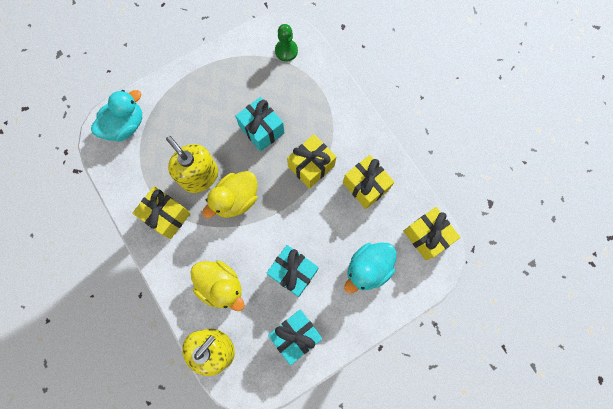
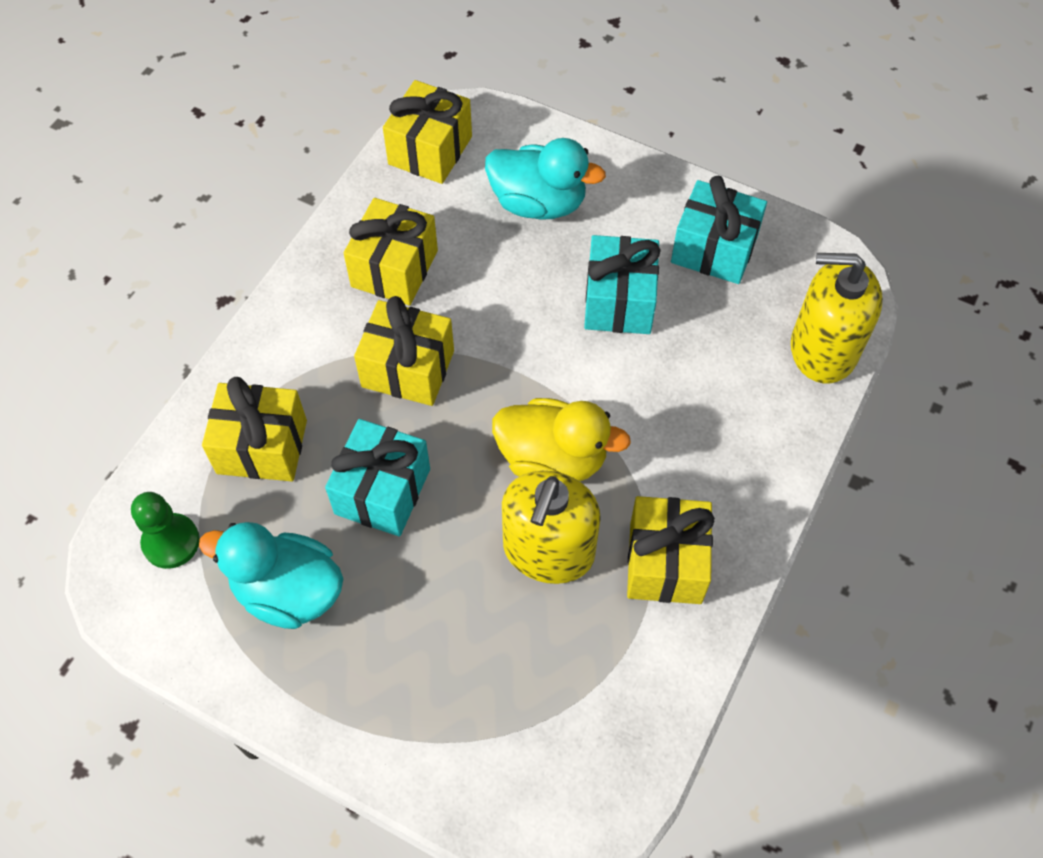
camera: 120 degrees left, 15 degrees down
(125, 125) = (532, 776): turquoise duck -> turquoise duck (288, 591)
(221, 286) = (721, 396): yellow duck -> none
(307, 96) = (262, 446): none -> yellow gift

